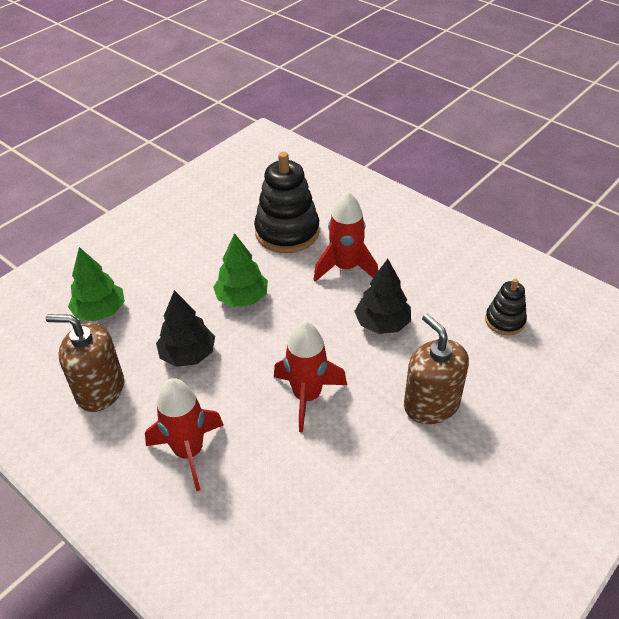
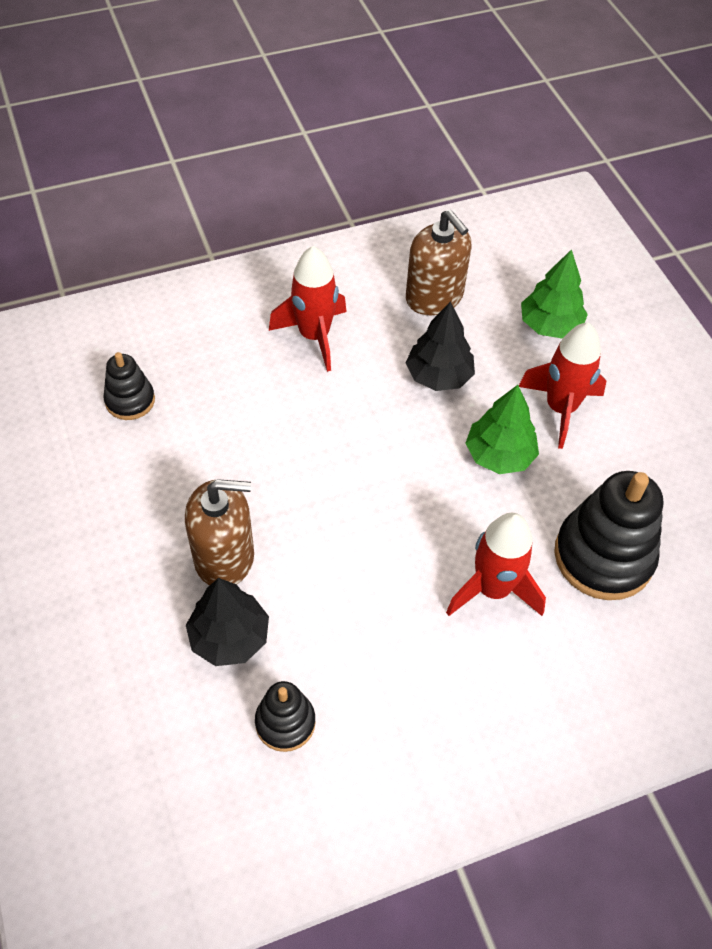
camera: 115 degrees right, 10 degrees up
(100, 390) = (434, 297): brown soap dispenser -> brown soap dispenser turned 105 degrees clockwise
(307, 396) = (314, 451): red rocket -> red rocket (560, 409)
(344, 555) = (130, 400): none -> black stacking toy
(382, 323) = (370, 576): black tree -> black tree (229, 637)

